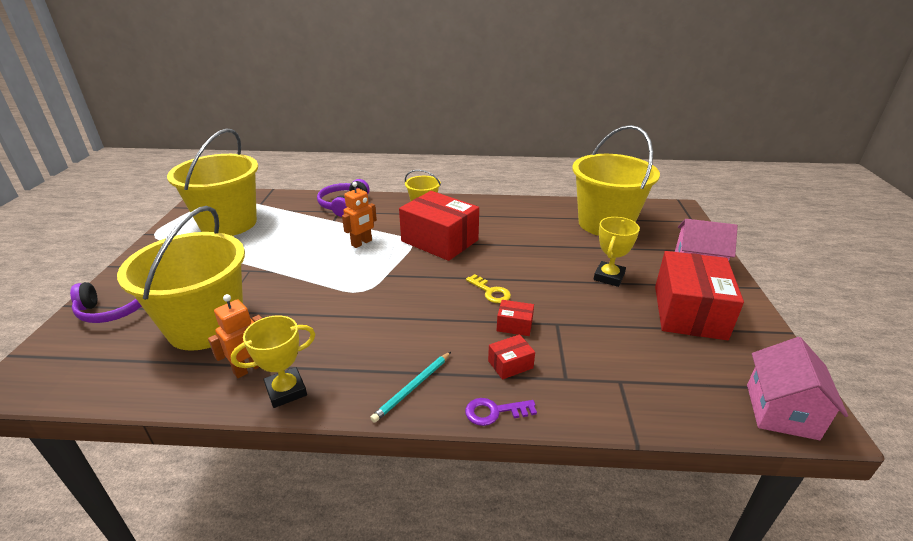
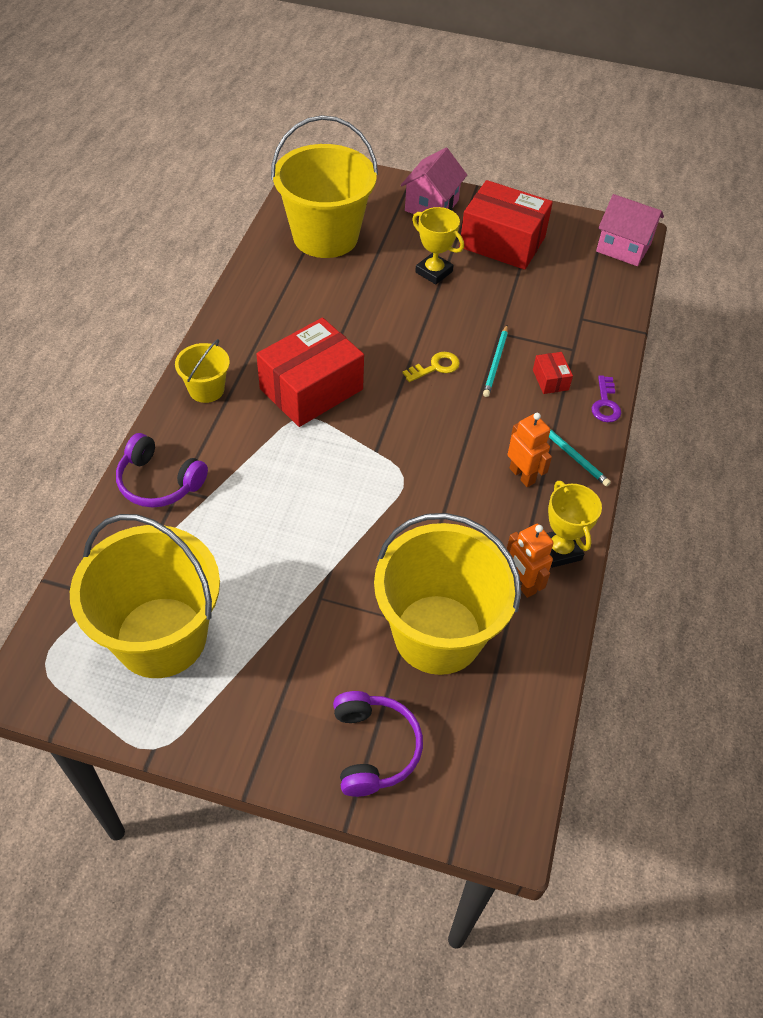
camera: 80 degrees left, 20 degrees up
(362, 243) = (289, 469): orange robot -> orange robot (522, 475)
(514, 325) = (496, 363): red box -> turquoise pencil

